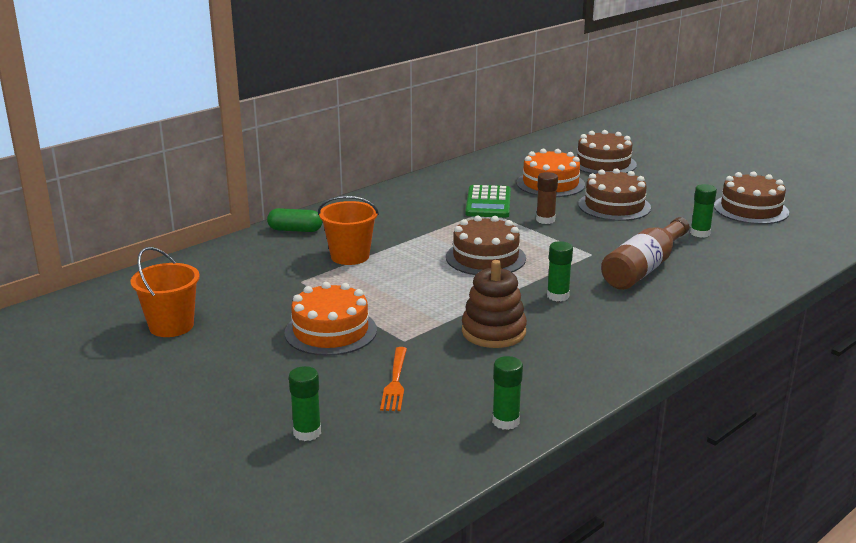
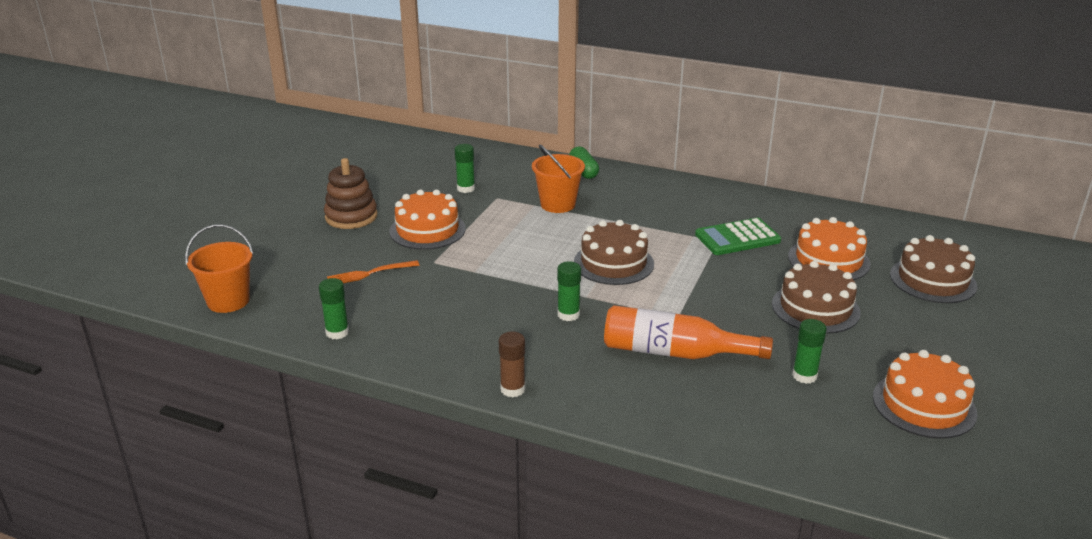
camera: 65 degrees right, 5 degrees up
(171, 326) = (395, 174): orange bucket -> orange bucket (228, 301)
(307, 432) = (285, 258): green glue stick -> green glue stick (466, 188)
(493, 332) = (476, 297): brown stacking toy -> brown stacking toy (351, 217)
(545, 220) = (731, 275): brown glue stick -> brown glue stick (512, 389)
(644, 268) = (675, 352): brown bottle -> orange bottle
(751, 209) = (924, 405): brown cake -> orange cake

